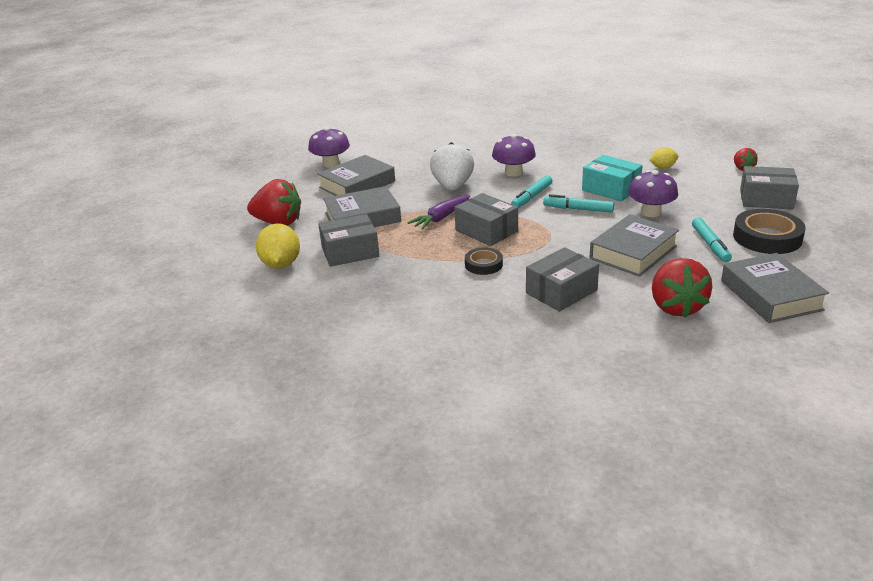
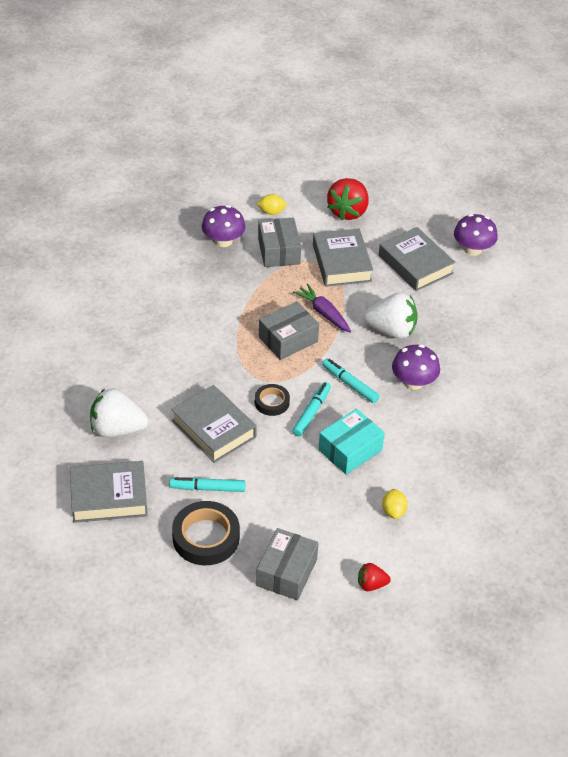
camera: 95 degrees right, 15 degrees up
(281, 264) = (271, 212): yellow lemon -> yellow lemon, size x0.58
(483, 264) = (228, 327): black tape -> black tape (272, 402)
(561, 291) = (167, 366): grey box -> none
(650, 212) = (287, 466): purple mushroom -> purple mushroom (223, 241)
(676, 307) = (117, 429): red strawberry -> white strawberry

